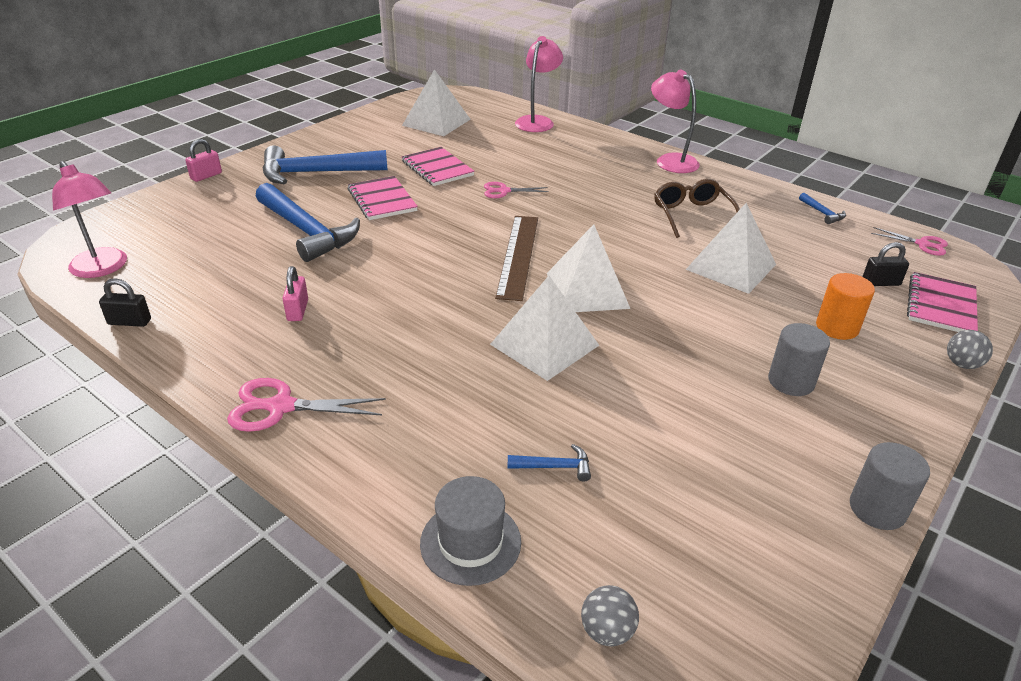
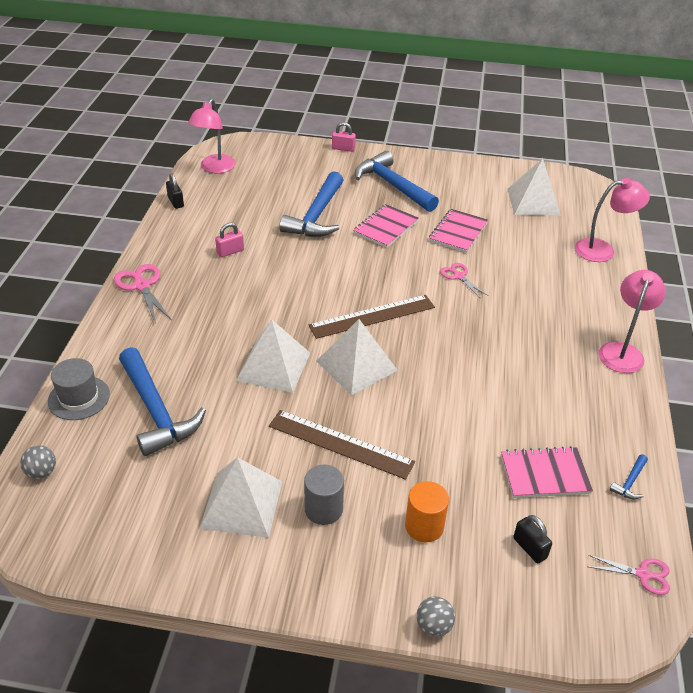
camera: 60 degrees right, 5 degrees up
(554, 467) = (156, 411): blue hammer -> blue hammer, size x2.46
(692, 215) = (530, 392): brown glasses -> none
(699, 339) = (340, 443): none -> brown ruler
(731, 266) = (464, 437): white pyramid -> white pyramid (242, 504)
(877, 509) = (205, 585): grey cylinder -> none
(923, 244) = (644, 574): pink scissors -> pink scissors turned 75 degrees counterclockwise
(941, 305) = (527, 601): pink notebook -> pink notebook (544, 474)

